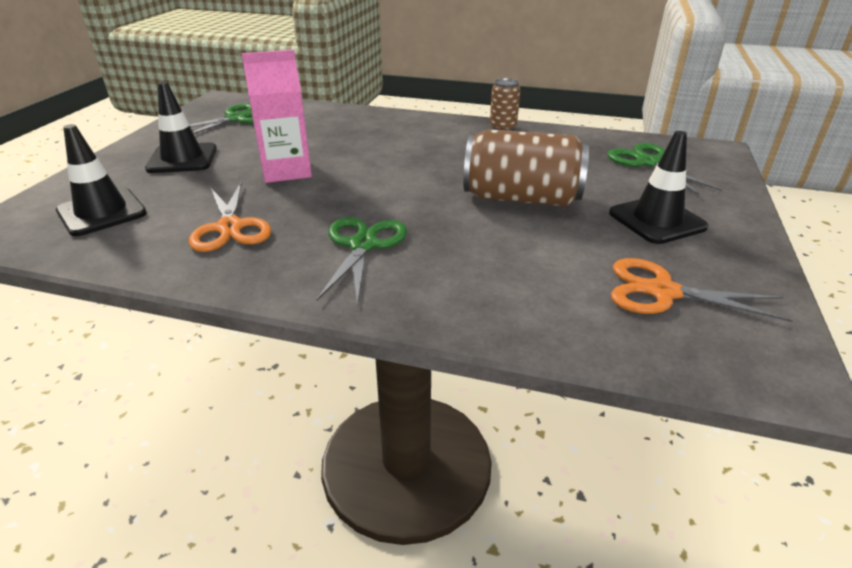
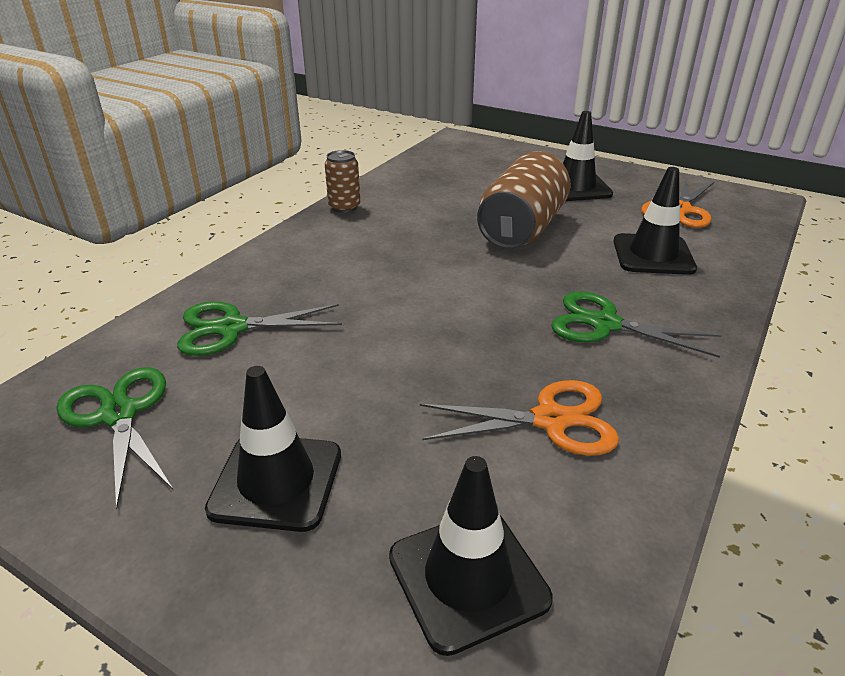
camera: 75 degrees left, 0 degrees up
(286, 171) = (388, 366): pink carton -> none
(516, 271) = (653, 255): none -> black traffic cone
(648, 162) = (470, 166): green scissors -> green scissors (231, 328)

